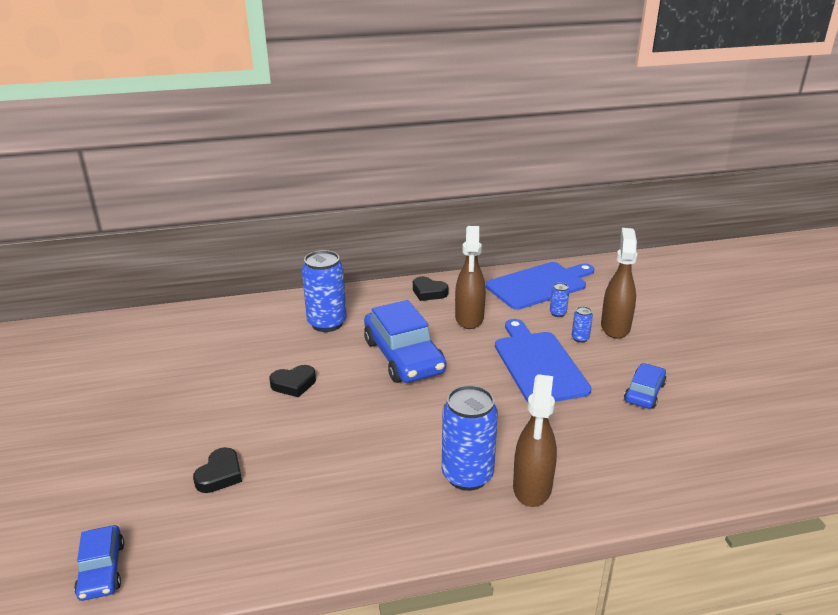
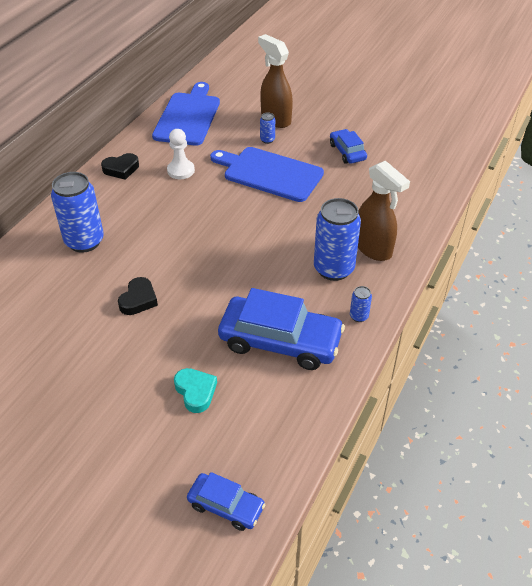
camera: 50 degrees left, 15 degrees up
(220, 475) = (195, 392): black heart -> turquoise heart
(403, 356) = (181, 226): blue car -> blue car (280, 341)
(469, 319) = (181, 170): brown spray bottle -> white pawn
(557, 313) = (230, 131): blue can -> blue can (359, 316)

